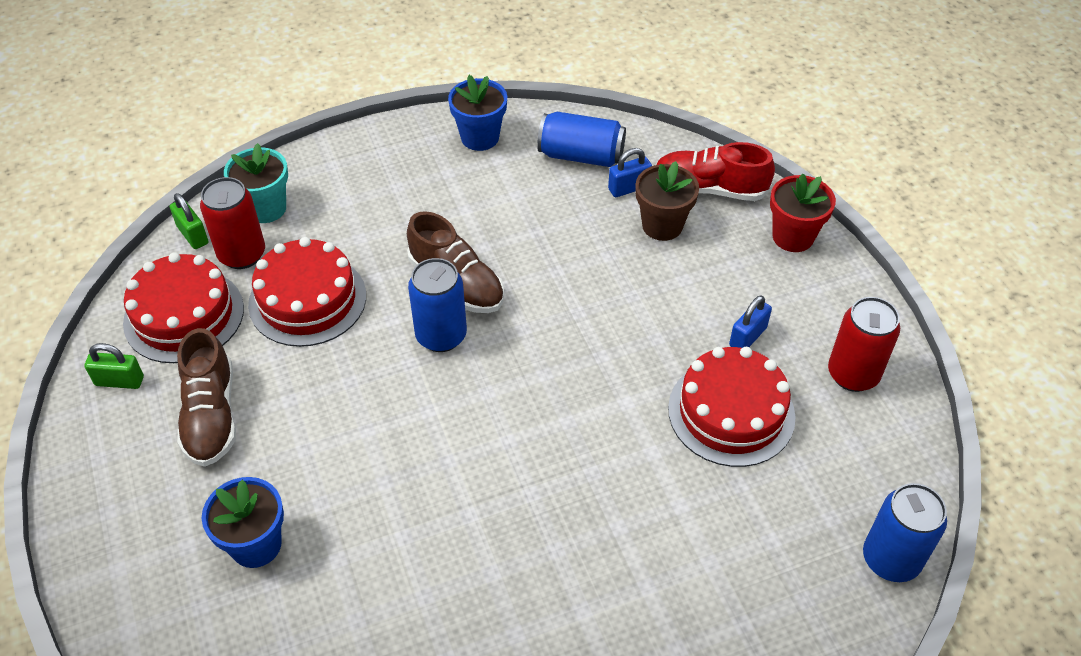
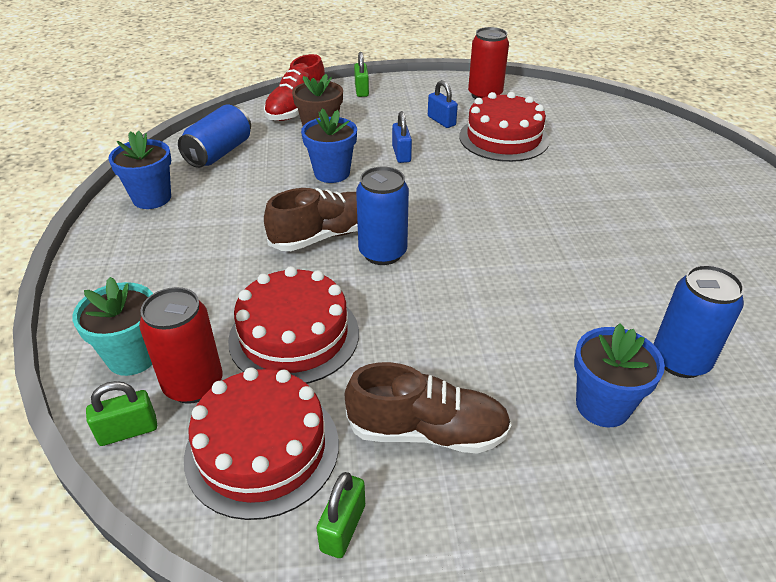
camera: 75 degrees left, 10 degrees down
(576, 258) = (332, 173): none -> blue flower pot
(629, 188) = (272, 139): blue padlock -> blue padlock (401, 154)
(793, 237) = (361, 90): red flower pot -> green padlock
(890, 559) = (621, 111): blue can -> blue can (680, 360)

